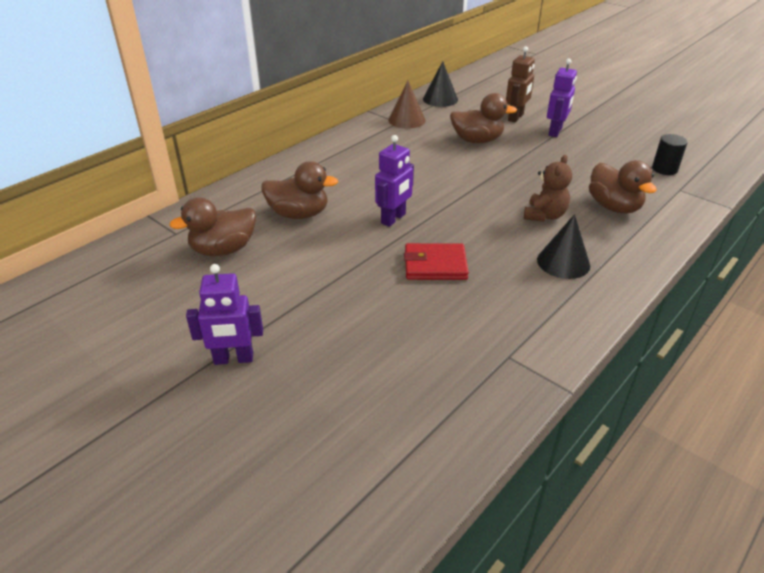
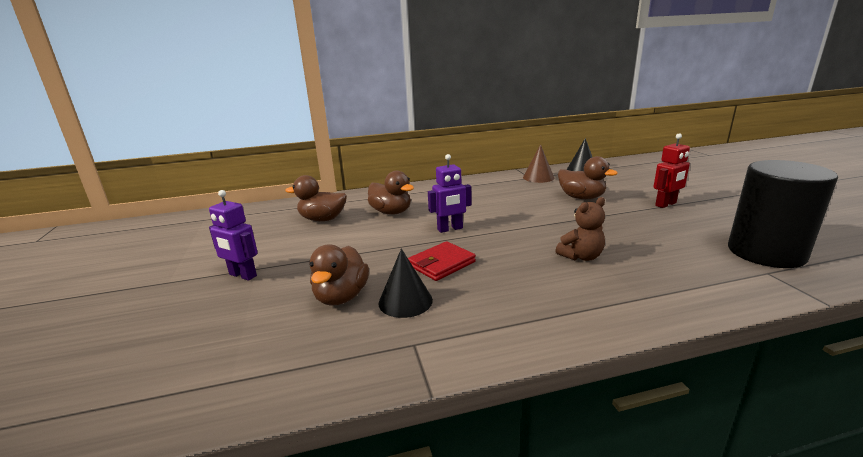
camera: 35 degrees right, 15 degrees down
(435, 265) = (441, 264): red wallet -> red wallet turned 75 degrees counterclockwise
(516, 117) = (637, 190): brown robot -> none
(555, 132) = (666, 204): purple robot -> red robot
(563, 262) = (556, 294): black cone -> black cone (405, 301)
(613, 207) = (665, 267): brown duck -> brown duck (341, 297)
(664, 169) = (766, 253): black cylinder -> black cylinder, size x2.35

